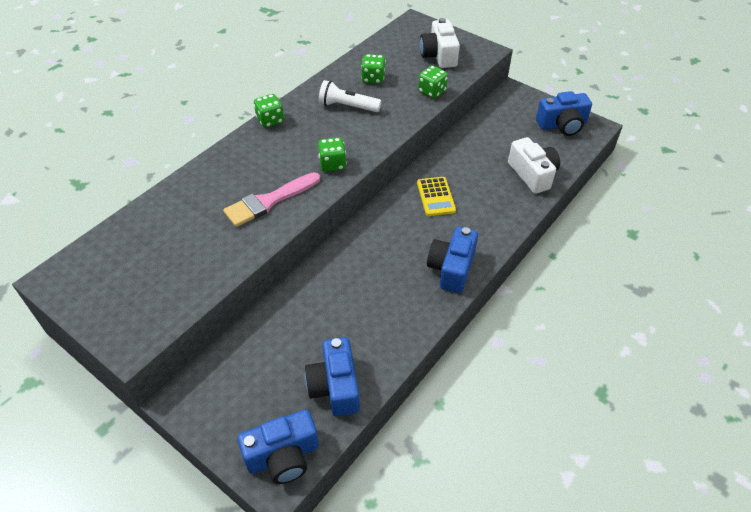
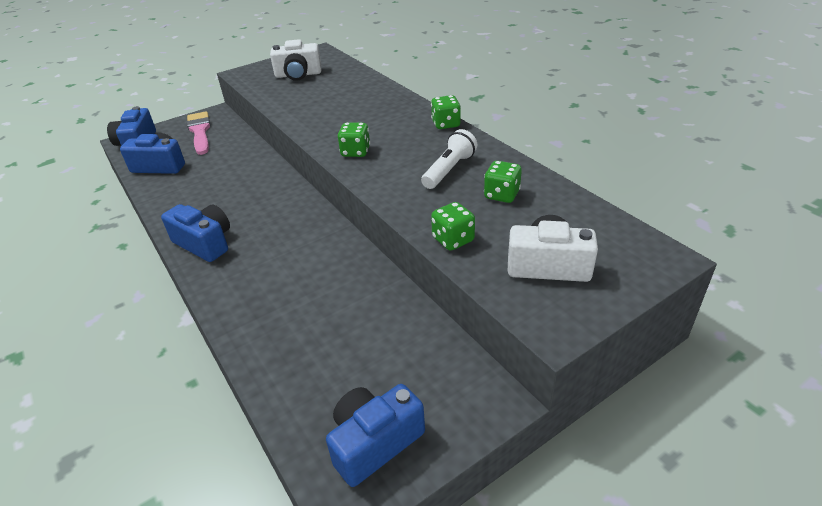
camera: 110 degrees right, 10 degrees down
(269, 201) = (330, 119): pink brush -> pink brush (200, 132)
(435, 197) = (307, 253): yellow calculator -> none
(532, 174) = (286, 355): white camera -> white camera (298, 75)
(562, 125) = (374, 442): blue camera -> blue camera turned 45 degrees clockwise

